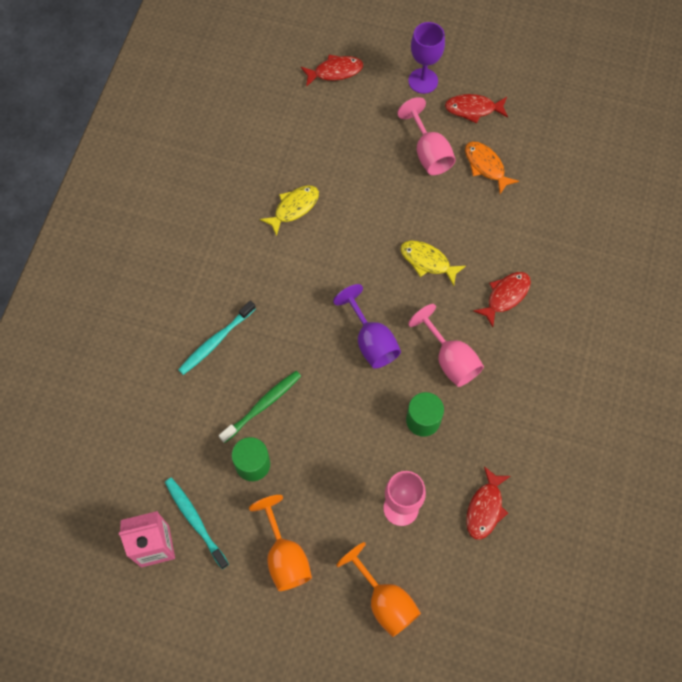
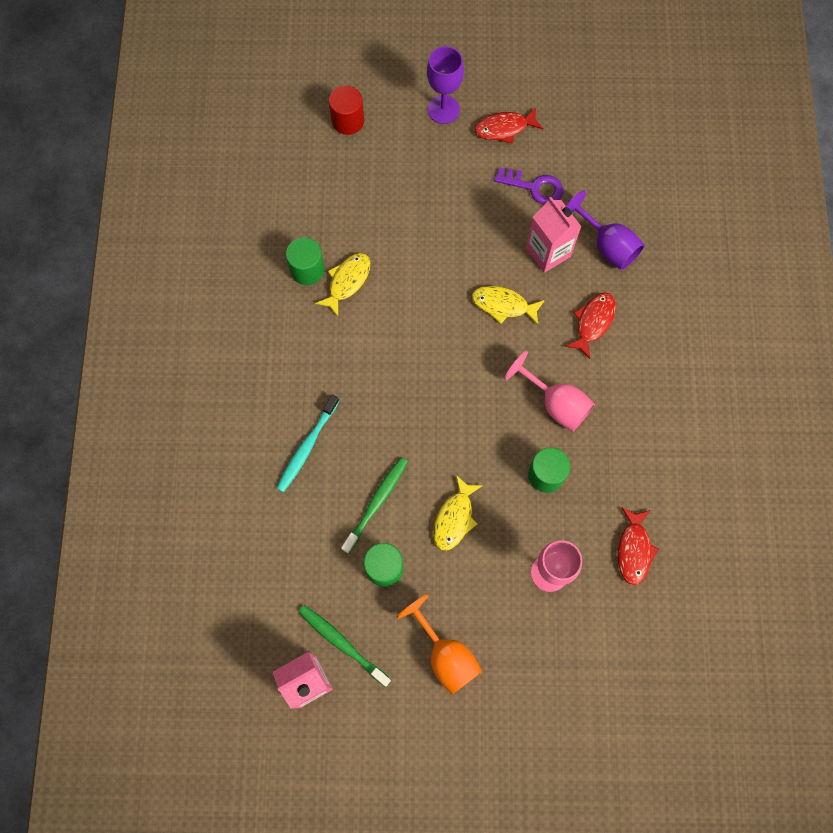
camera: 15 degrees left, 5 degrees up
(195, 521) = (342, 643): turquoise toothbrush -> green toothbrush
(262, 189) = (307, 270): none -> green cylinder
(328, 437) = (454, 518): none -> yellow fish
(335, 71) = (348, 121): red fish -> red cylinder
(371, 341) = (469, 405): purple goblet -> purple goblet (607, 246)
(385, 601) = (560, 673): orange goblet -> none
(429, 153) = (471, 187): pink goblet -> none
(481, 225) = (548, 252): none -> pink carton
(486, 166) = (534, 187): orange fish -> purple key

